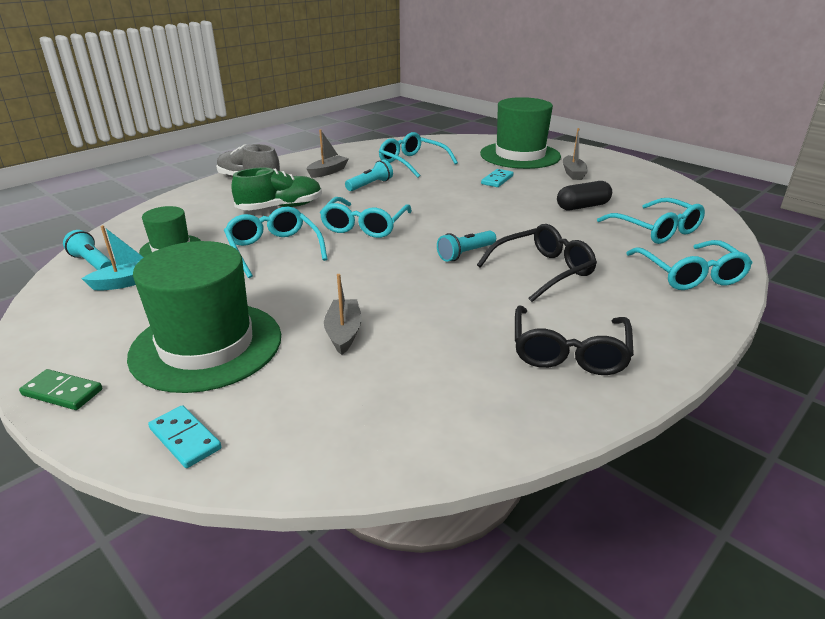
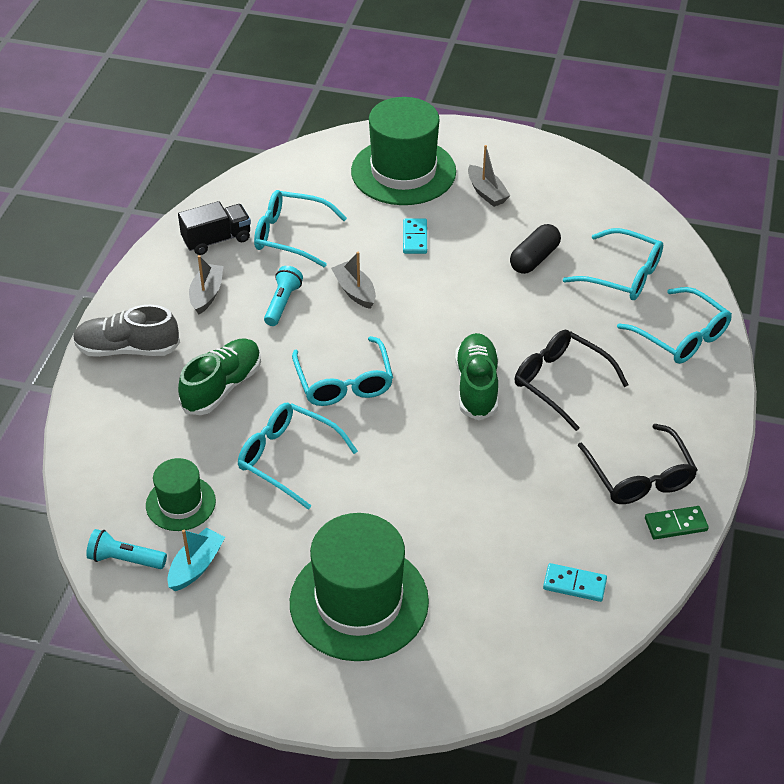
camera: 30 degrees left, 15 degrees up
(62, 392) = (299, 699): green domino -> green domino (676, 524)
(185, 438) = (439, 686): turquoise domino -> turquoise domino (574, 584)
(344, 333) = (456, 536): grey boat -> grey boat (355, 291)
(364, 155) = (217, 240): none -> black truck
(465, 254) = (476, 386): turquoise flashlight -> green shoe
(543, 270) = (560, 382): black glasses -> black glasses turned 75 degrees counterclockwise

